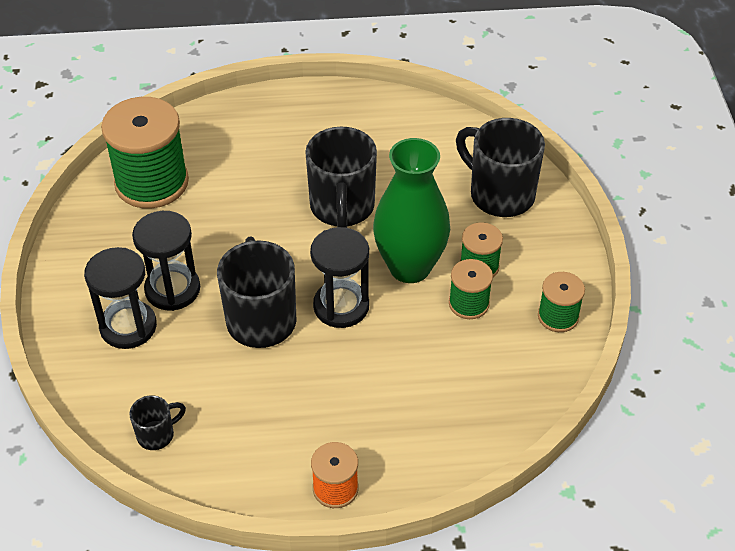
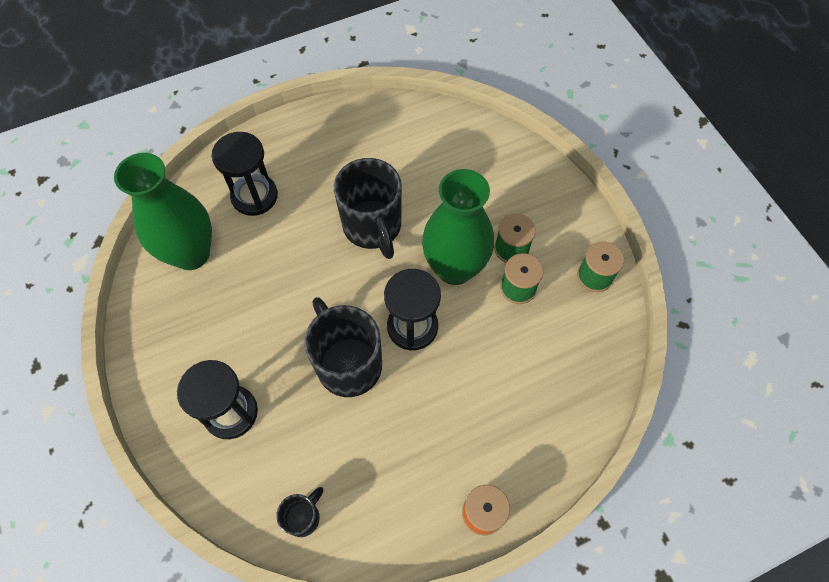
camera: 20 degrees left, 15 degrees up
(152, 182) = (191, 254): green spool -> green vase
(172, 289) = (256, 359): black hourglass -> black hourglass (254, 196)
(499, 194) = (499, 172): black mug -> none

